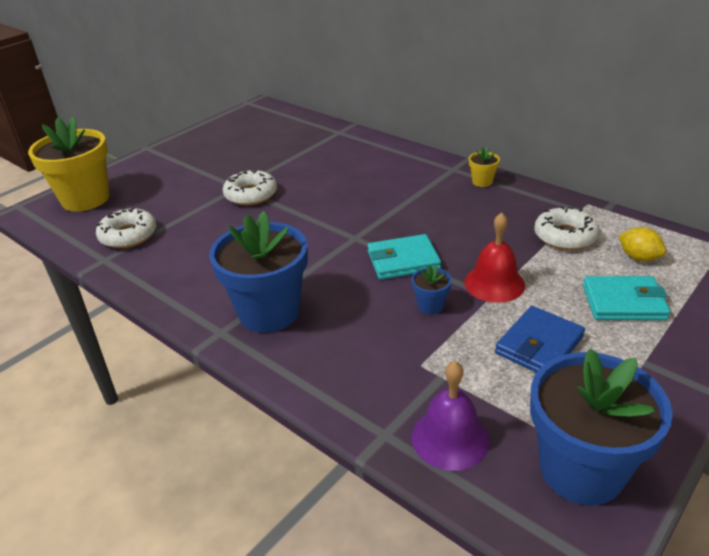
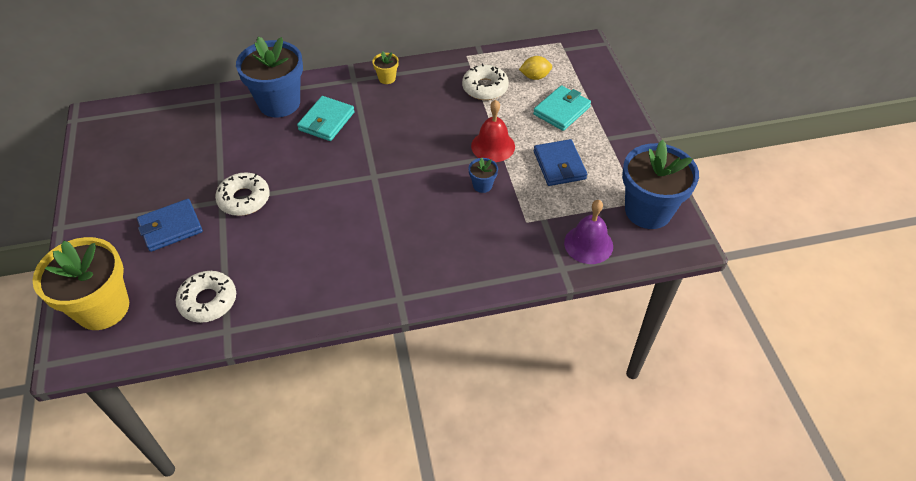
camera: 55 degrees left, 15 degrees up
(188, 183) = (171, 227): none -> blue wallet
(269, 312) = (406, 263): blue flower pot -> blue flower pot (279, 103)
(403, 261) = (426, 169): turquoise wallet -> turquoise wallet (326, 121)

